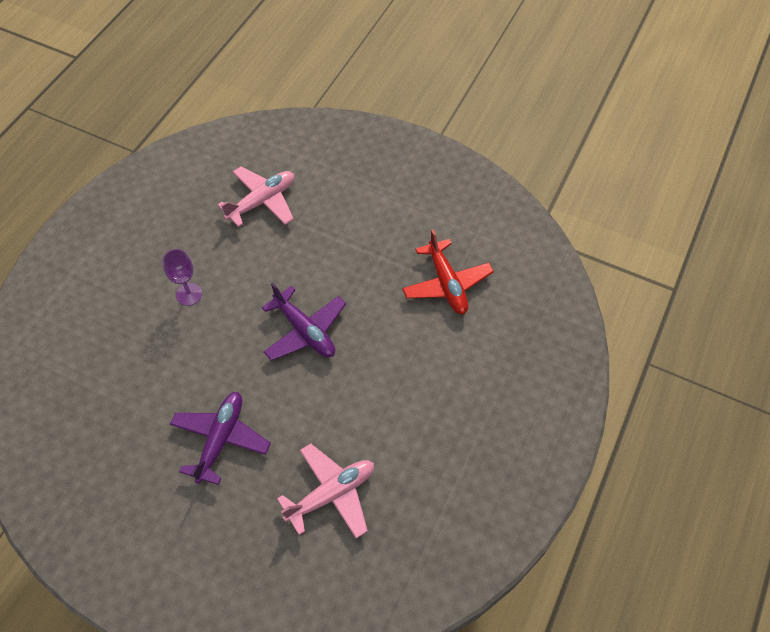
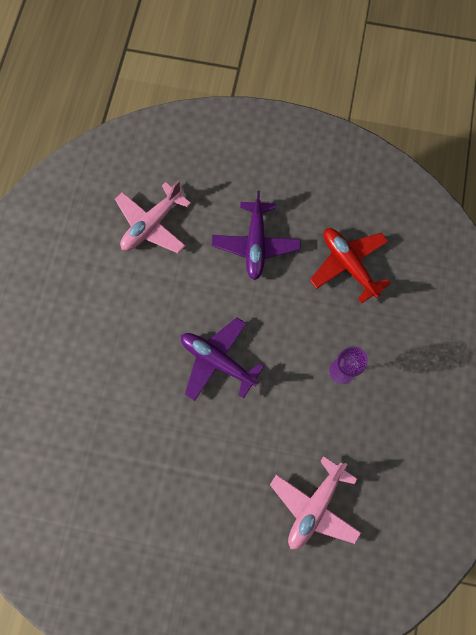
camera: 165 degrees right, 15 degrees up
(446, 284) = (92, 451): red plane -> red plane (348, 265)

